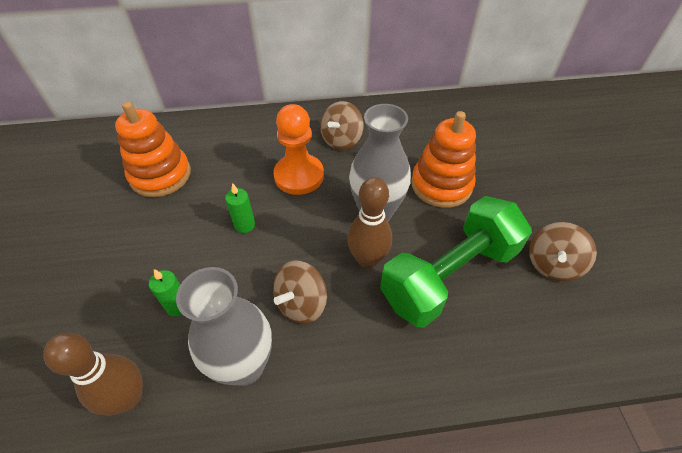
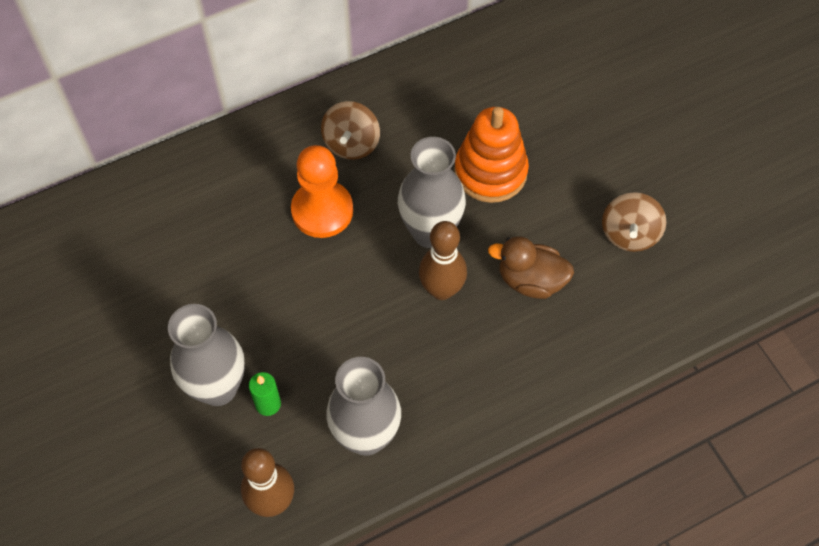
camera: 20 degrees left, 10 degrees up
(147, 279) = (218, 388): none -> grey vase
(160, 175) = (154, 262): orange stacking toy -> none
(244, 225) = (290, 293): green candle -> none
(301, 303) = (393, 359): brown spinning top -> none
(449, 275) = (530, 280): green dumbbell -> brown duck

